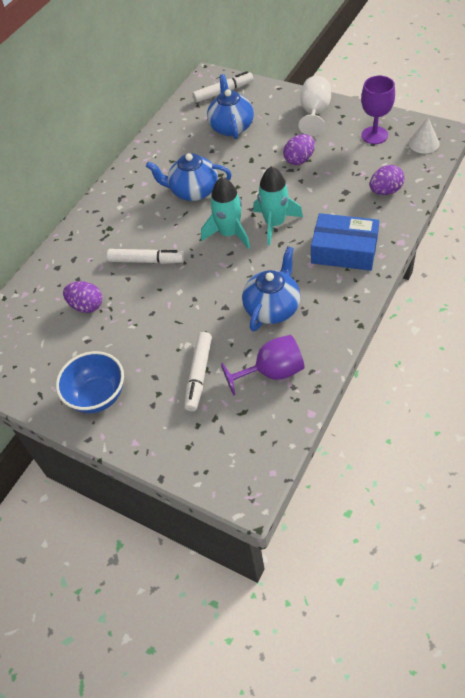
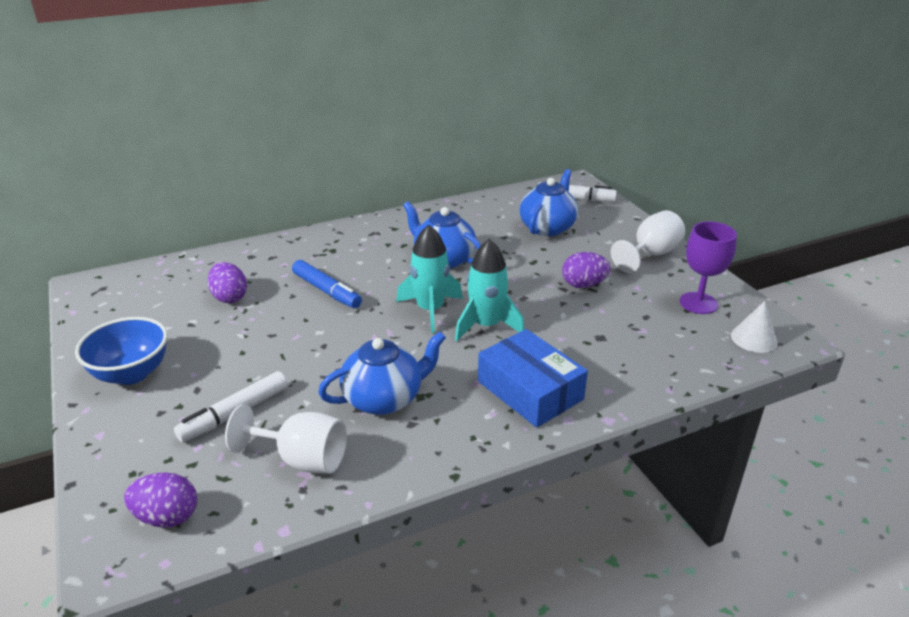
camera: 30 degrees right, 20 degrees down
(146, 261) = (326, 291): white marker -> blue marker
(272, 372) = (302, 459): purple goblet -> white goblet
(385, 191) = (649, 360): purple egg -> purple egg (167, 517)

